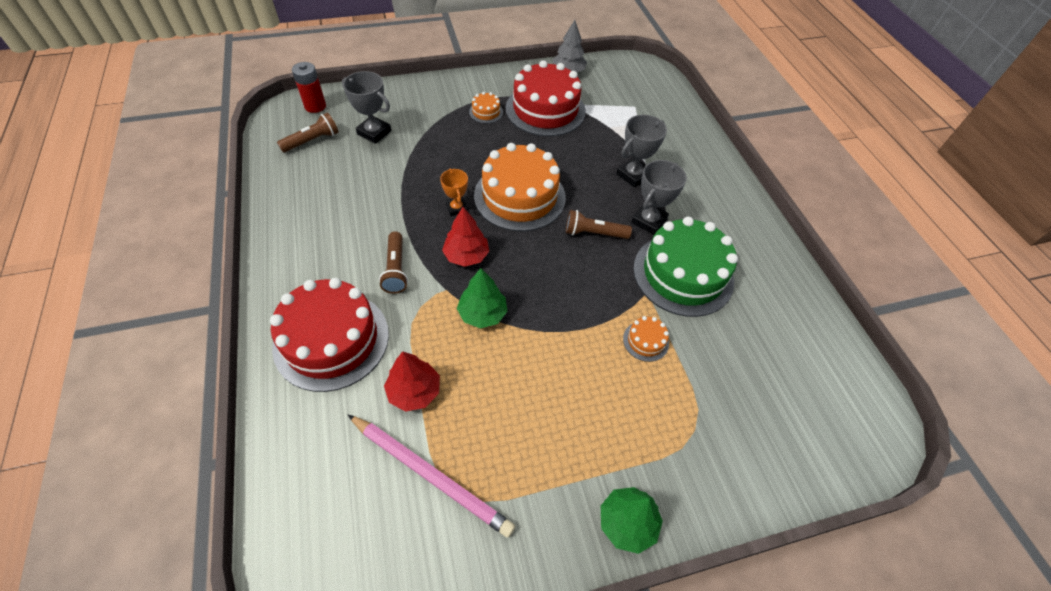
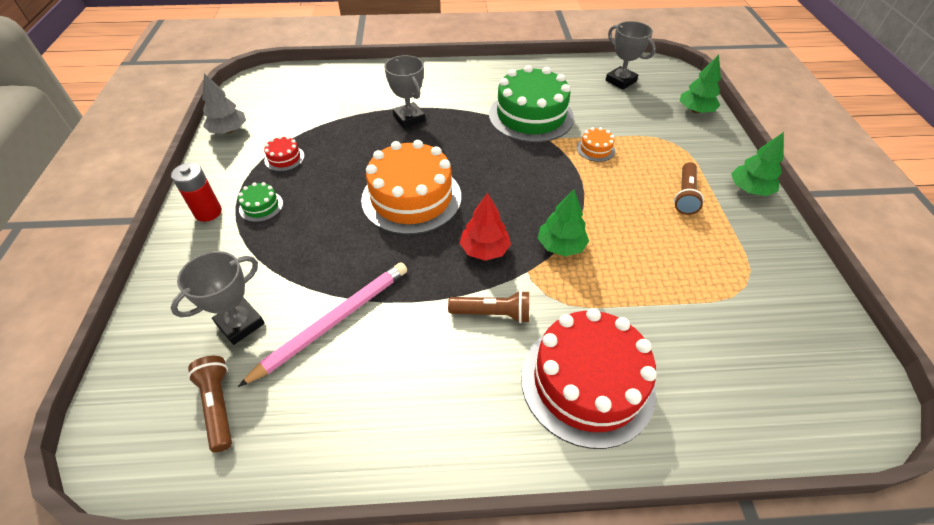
camera: 75 degrees left, 5 degrees down
(315, 106) = (132, 402): red battery -> red battery (208, 212)
(414, 391) = (650, 308): red tree -> none
(431, 474) = (733, 302): pink pencil -> pink pencil (333, 321)
(456, 208) = (413, 250): orange trophy -> none
(486, 112) = (261, 206): orange cake -> green cake
(545, 109) = (284, 158): red cake -> red cake, size x0.42
(594, 233) = (475, 156): brown flashlight -> brown flashlight (685, 195)
(648, 221) = (468, 121): grey trophy -> grey trophy (620, 81)
(785, 467) = (695, 110): none -> green tree

